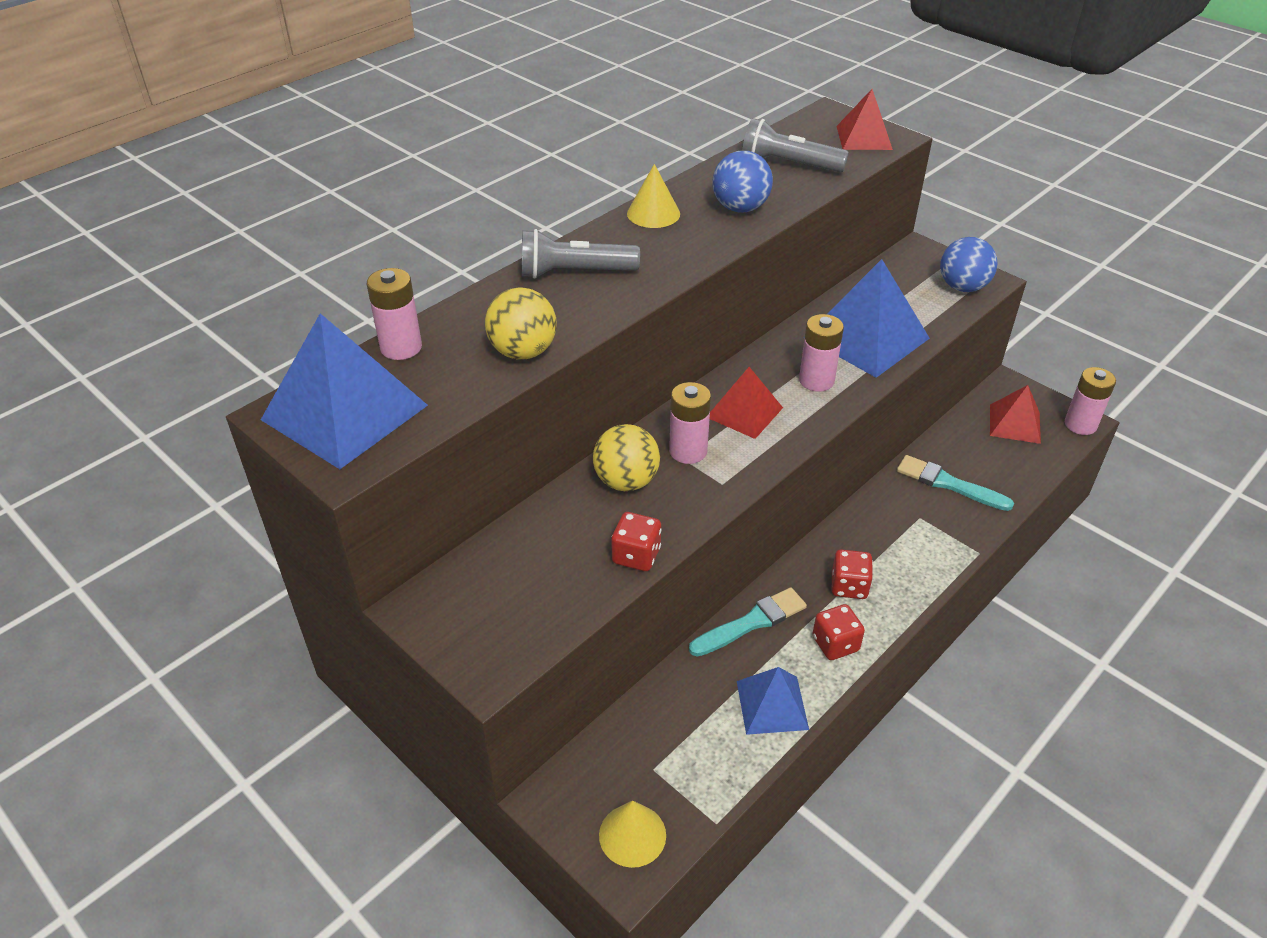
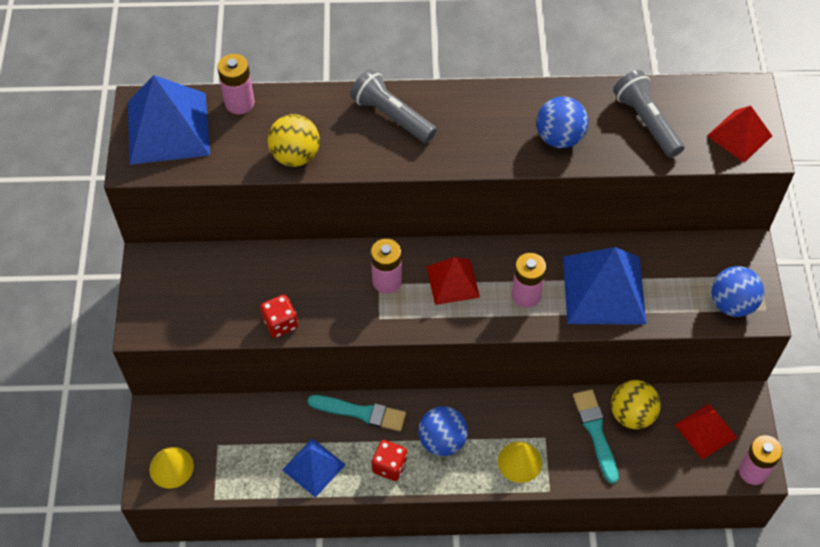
camera: 45 degrees right, 15 degrees up
(626, 481) = (330, 273): yellow ball -> yellow ball (632, 414)
(653, 213) = (498, 101): yellow cone -> yellow cone (519, 462)
(849, 586) = (442, 441): red dice -> blue ball

